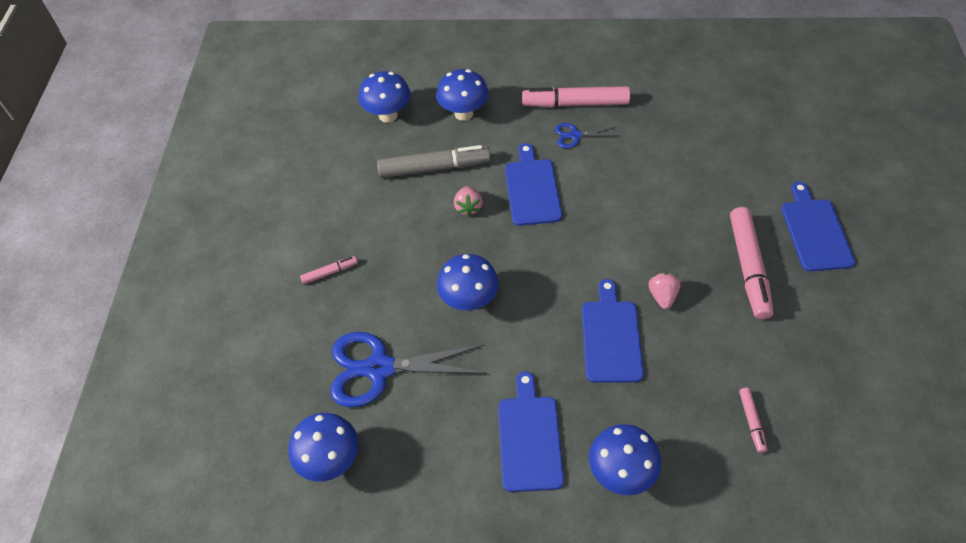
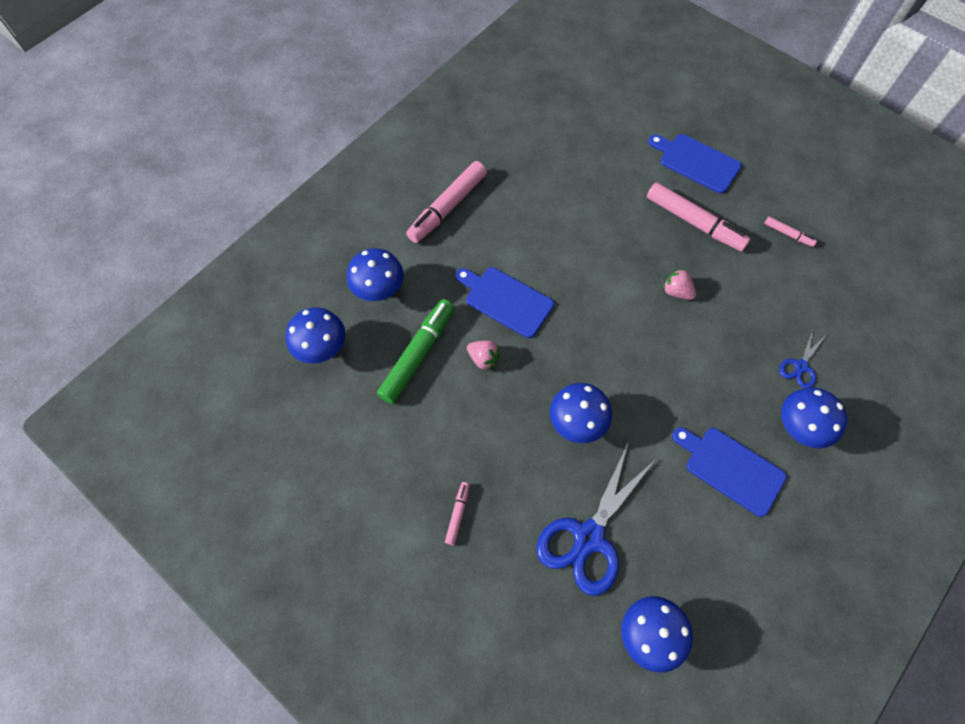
camera: 55 degrees left, 10 degrees up
(434, 168) = (418, 354): grey marker -> green marker
(575, 135) = (480, 232): blue scissors -> blue scissors (800, 366)
(611, 337) = (685, 350): blue cutting board -> none
(751, 421) = (813, 318): pink marker -> pink marker (788, 234)

